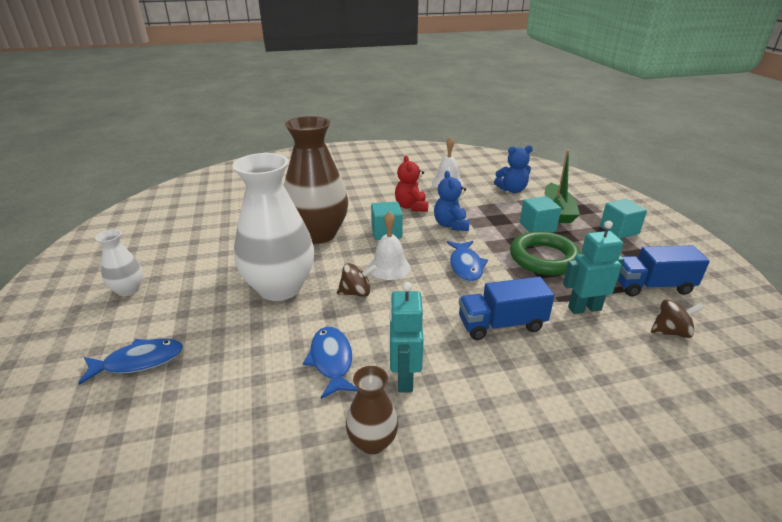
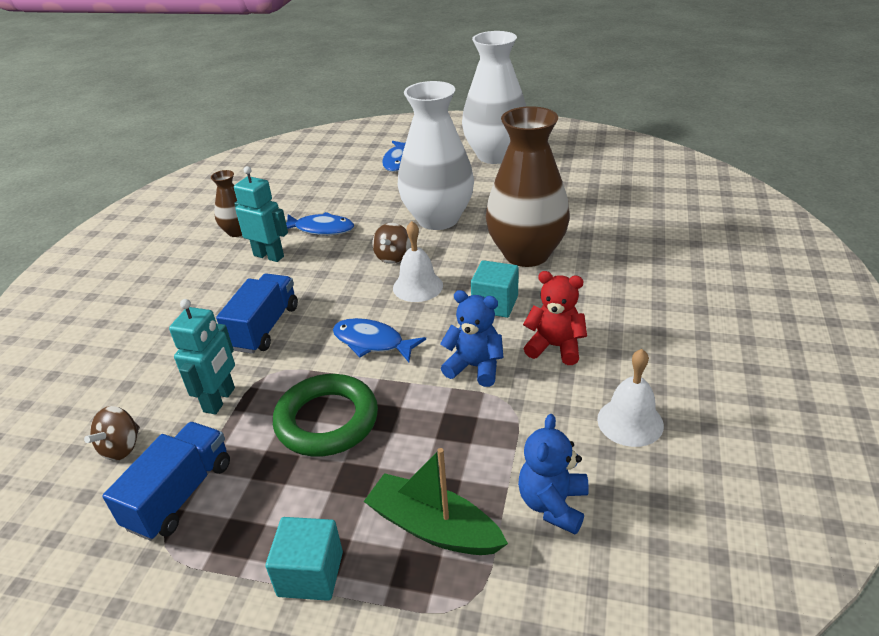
camera: 120 degrees right, 5 degrees up
(128, 290) = (495, 155): white vase -> white vase, size x2.10
(537, 227) = (402, 461): turquoise cube -> none

